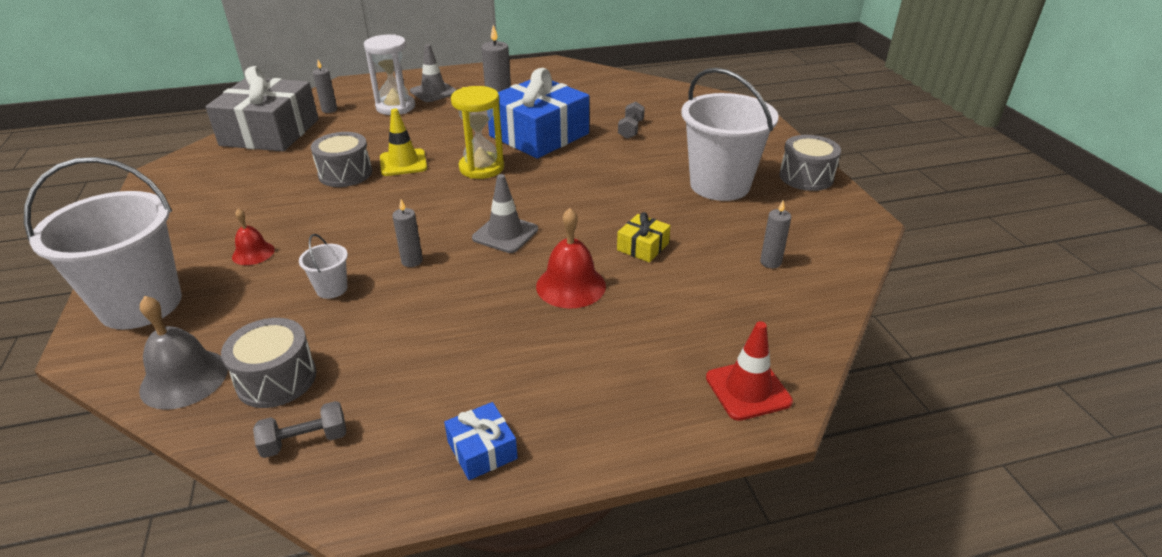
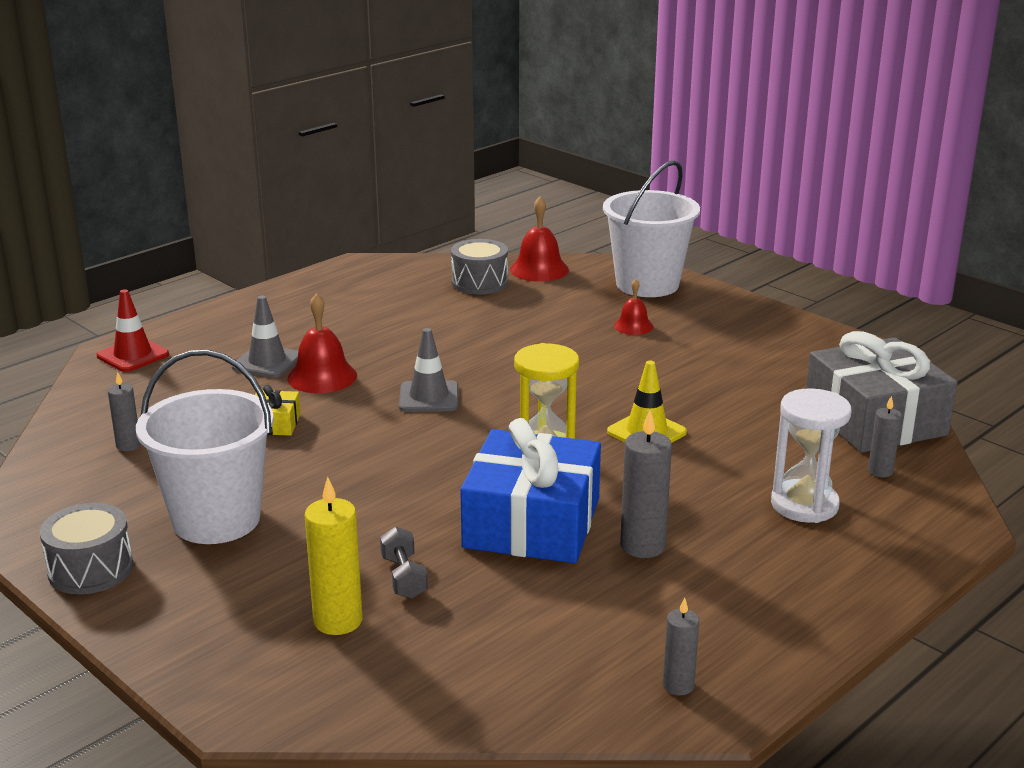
camera: 150 degrees right, 10 degrees down
(184, 378) = (539, 269): grey bell -> red bell
(305, 441) = (418, 270): grey dumbbell -> none
(332, 289) = (524, 325): white bucket -> none
(345, 173) = (687, 403): grey drum -> none
(412, 261) = (487, 356): grey candle -> grey candle (678, 685)
(433, 92) = (804, 552): grey traffic cone -> grey traffic cone (267, 362)
(482, 450) = (305, 292): blue gift -> none
(677, 121) = (338, 621): none -> yellow candle

